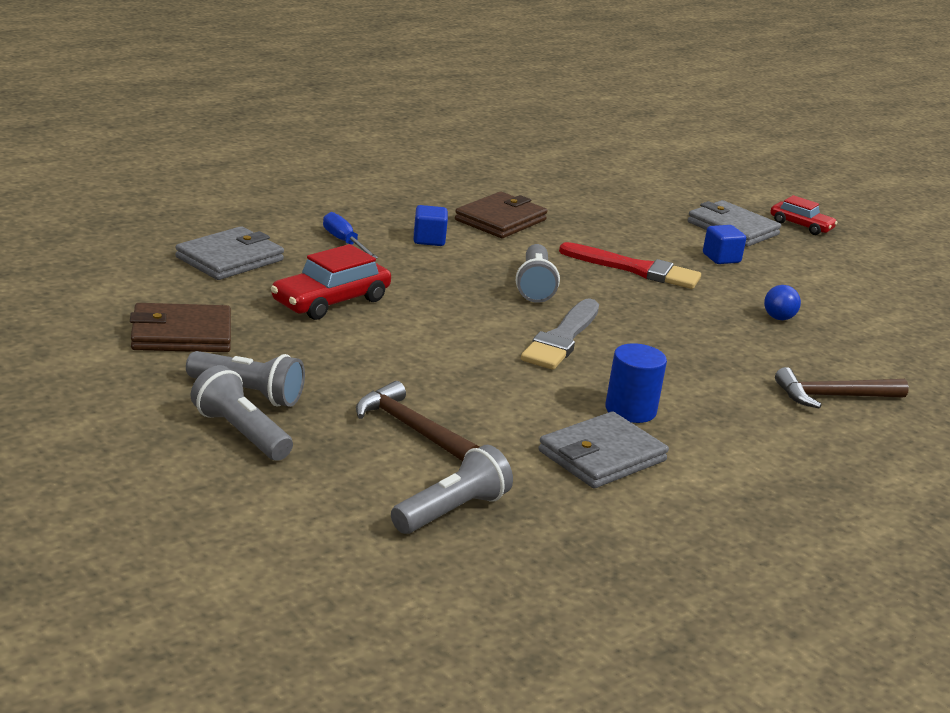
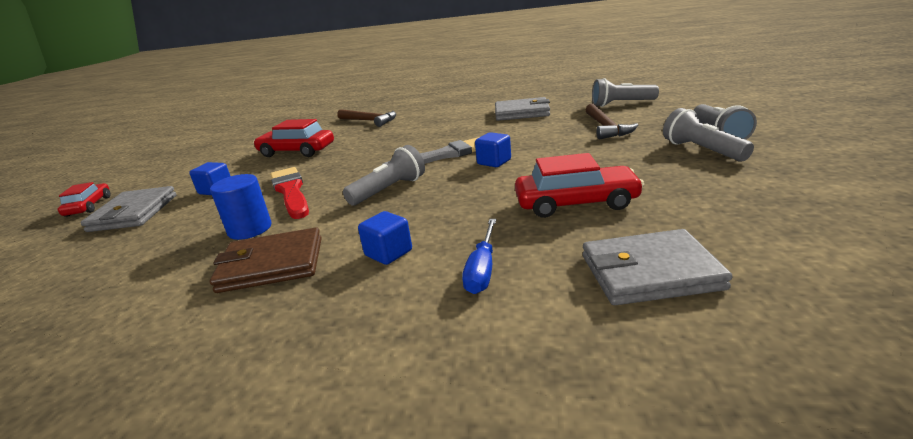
camera: 130 degrees left, 0 degrees up
(181, 334) = (745, 194): brown wallet -> none
(481, 338) = (494, 162): none -> blue cube
(630, 410) = (474, 124): blue cylinder -> blue cylinder (250, 229)
(778, 318) = (297, 151): blue ball -> red car

